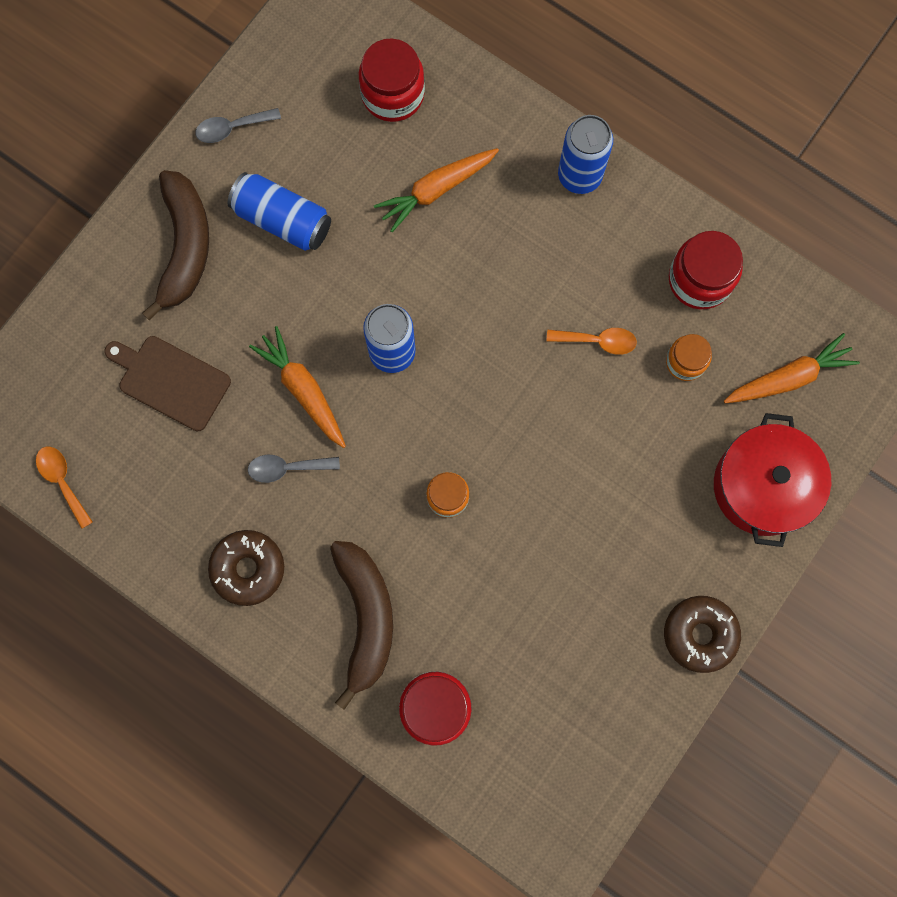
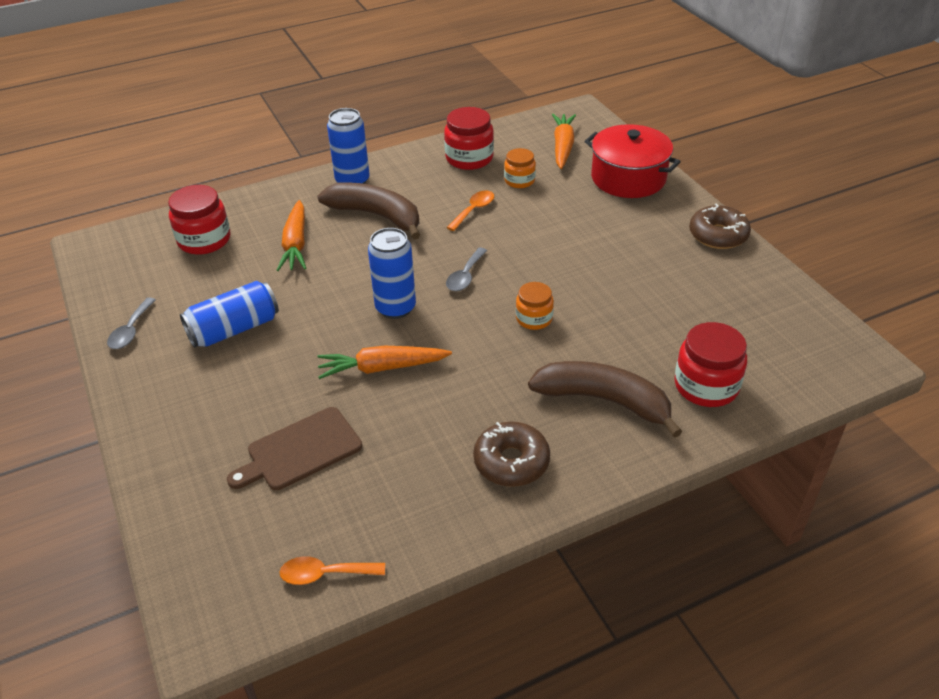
camera: 60 degrees left, 35 degrees down
(185, 247) = (194, 396): brown banana -> brown banana (376, 216)
(287, 468) = (440, 402): grey spoon -> grey spoon (465, 276)

